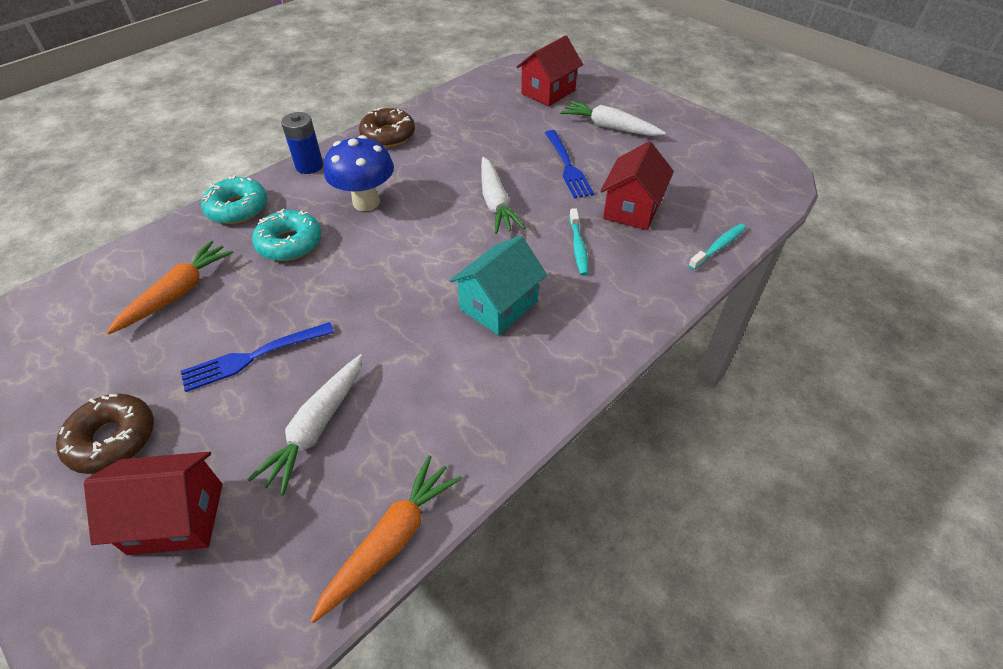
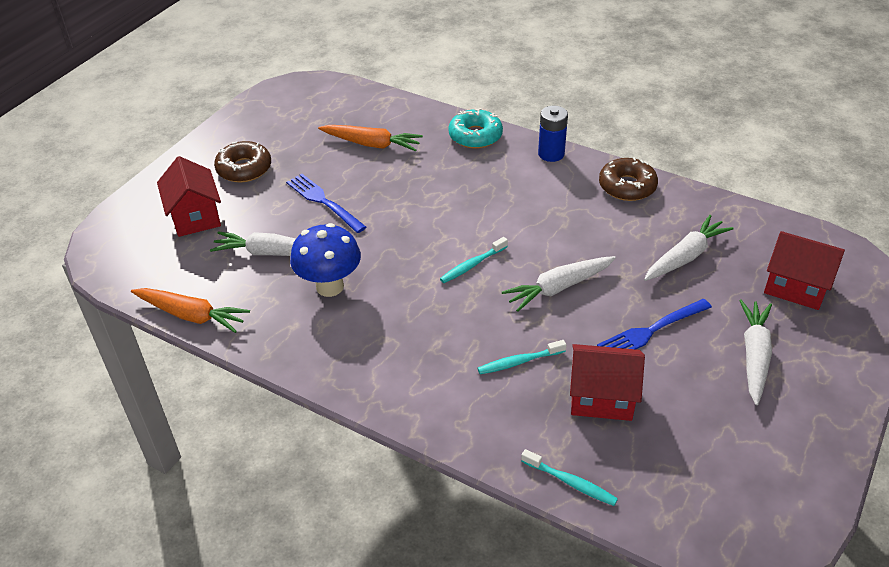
camera: 75 degrees right, 5 degrees down
(290, 243) = (446, 178): turquoise donut -> none
(366, 202) = (517, 203): blue mushroom -> blue mushroom (330, 286)
(437, 251) = (472, 265): none -> turquoise toothbrush
(492, 129) = (685, 256): none -> white carrot
(498, 305) = (419, 321): turquoise house -> none

